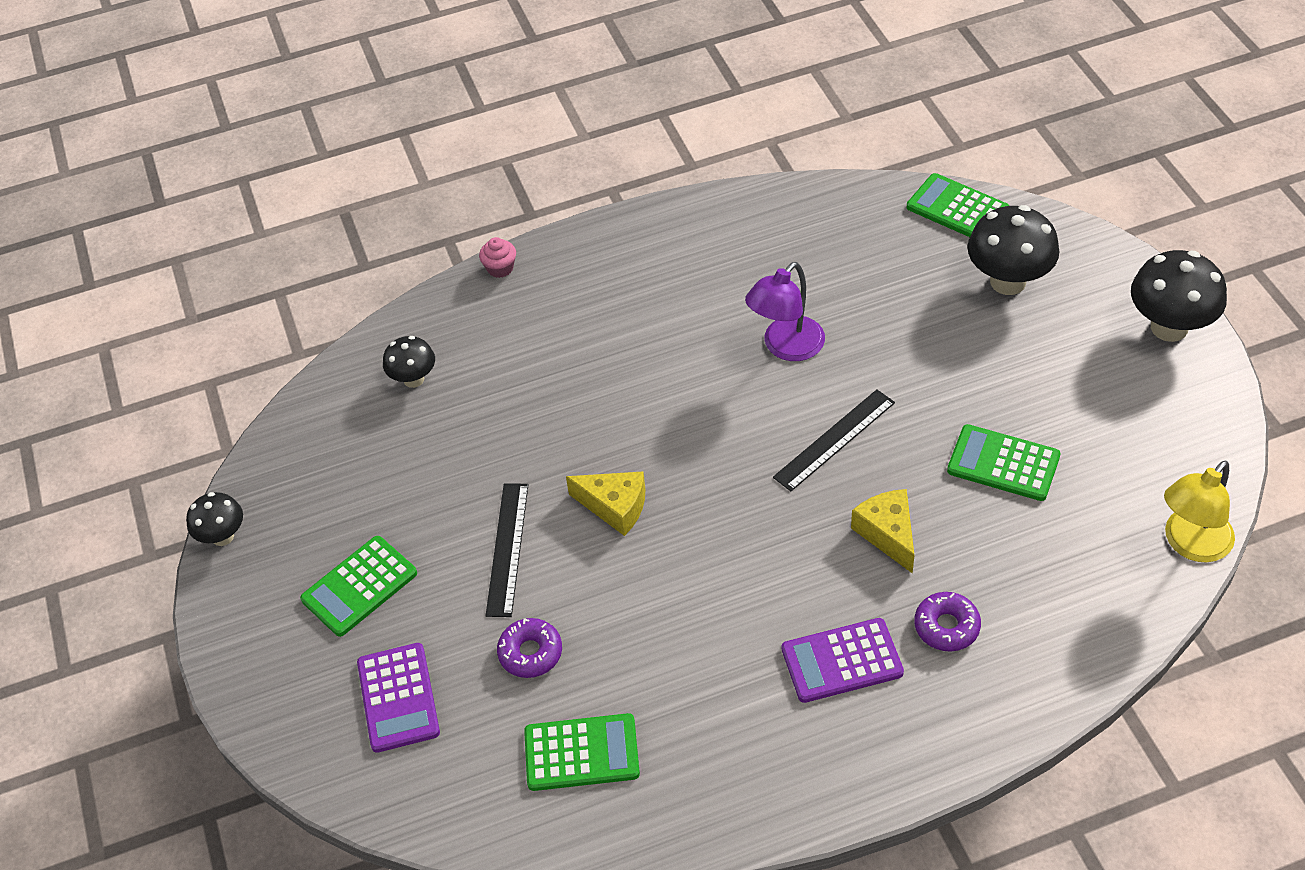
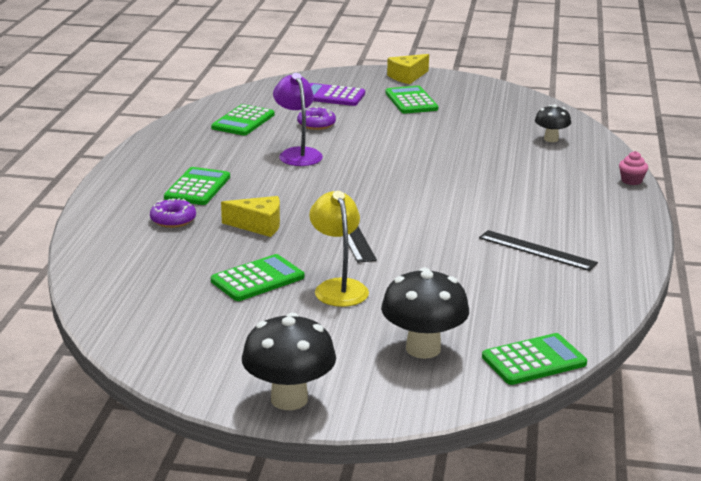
camera: 115 degrees right, 25 degrees down
(223, 536) = (483, 82): black mushroom -> none
(507, 548) = (391, 134): black ruler -> black ruler (537, 250)
(615, 507) = (384, 163): yellow cheese -> yellow cheese (407, 77)
(786, 347) = (453, 244): purple lamp -> purple lamp (298, 154)
(842, 661) = (197, 187): purple calculator -> green calculator
(1190, 544) = (103, 315): yellow lamp -> yellow lamp (338, 287)

